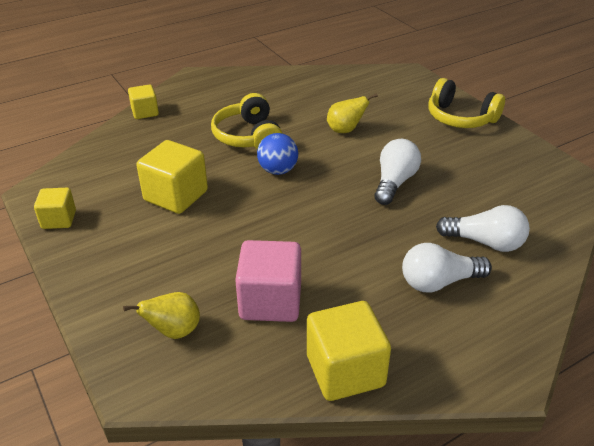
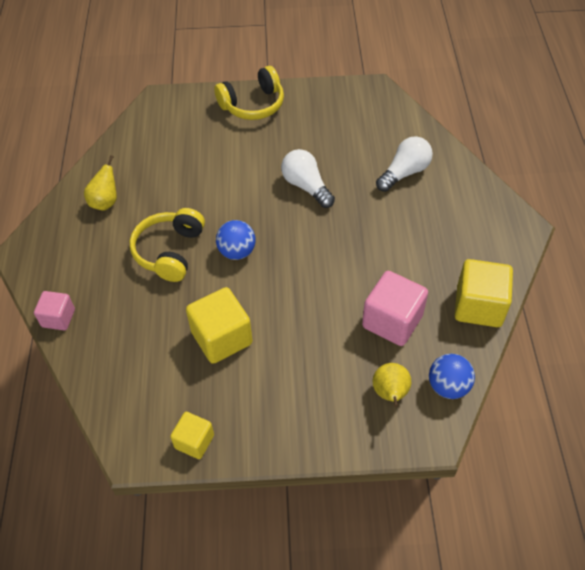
camera: 60 degrees left, 15 degrees up
(145, 112) = (58, 318): yellow cube -> pink cube
(210, 378) = (448, 386): none -> blue ball
(249, 136) = (170, 251): yellow headphones -> yellow headphones turned 90 degrees clockwise
(345, 130) = (213, 182): yellow pear -> yellow pear (105, 202)
(439, 282) = (427, 217): white light bulb -> none

